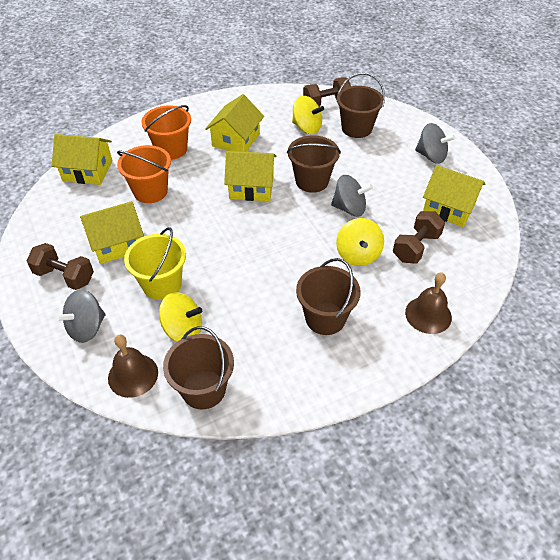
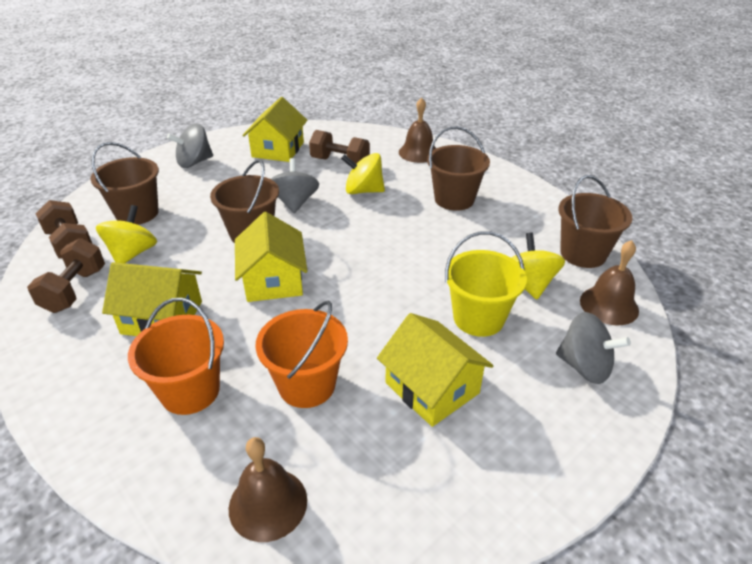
camera: 105 degrees left, 10 degrees down
(65, 276) = (524, 426): brown dumbbell -> brown dumbbell (74, 290)
(87, 171) = (268, 503): yellow house -> brown bell
(358, 254) = (363, 191): yellow spinning top -> yellow spinning top turned 150 degrees counterclockwise
(431, 156) = (194, 162): grey spinning top -> grey spinning top turned 135 degrees counterclockwise

